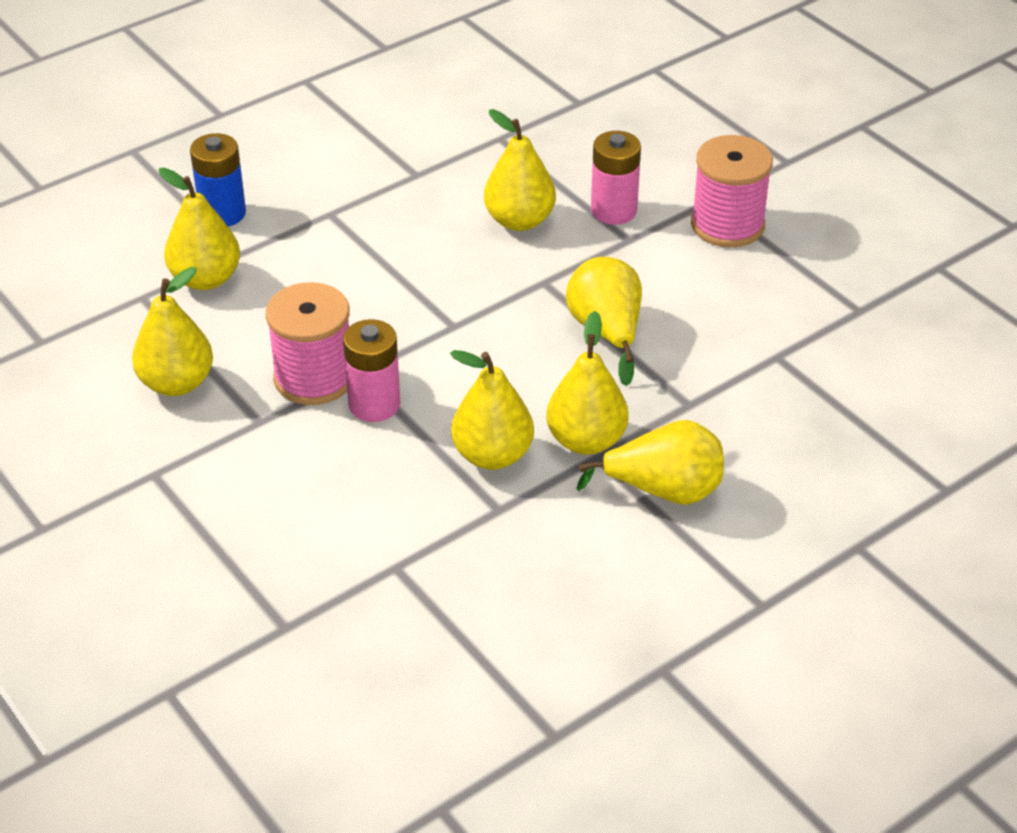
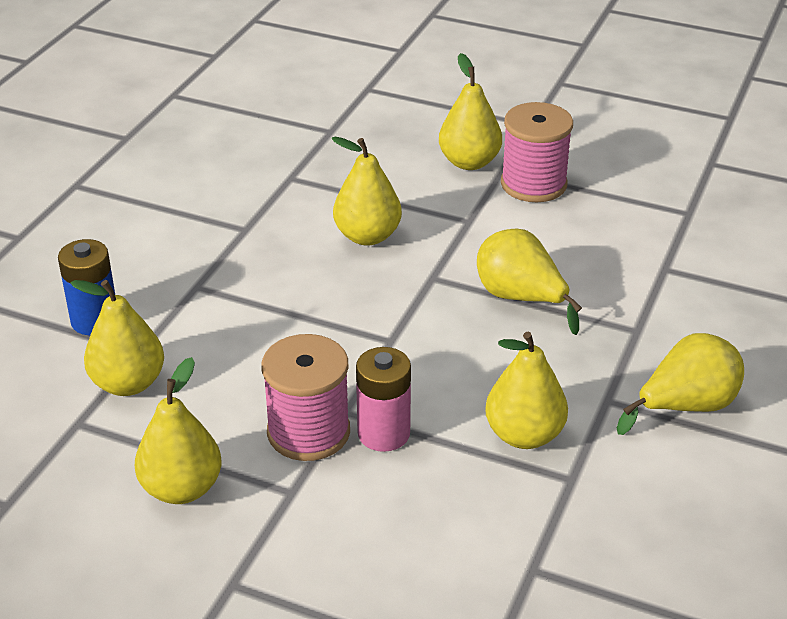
camera: 30 degrees left, 5 degrees down
(586, 440) = (587, 391): yellow pear -> yellow pear (469, 162)
(613, 211) = (436, 203): pink battery -> none

